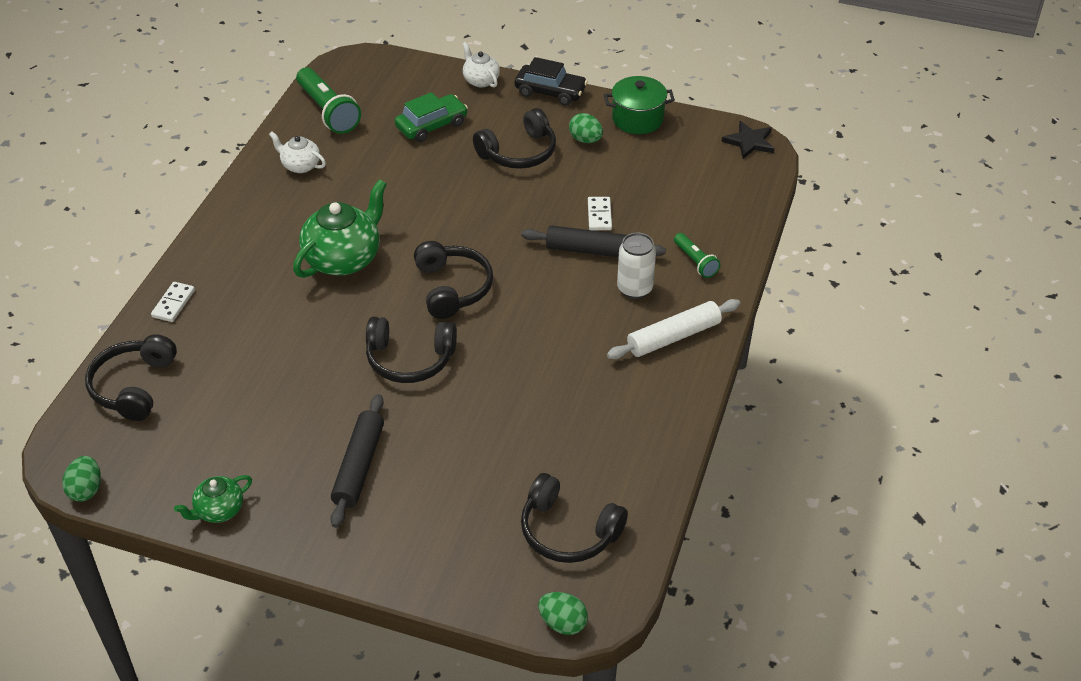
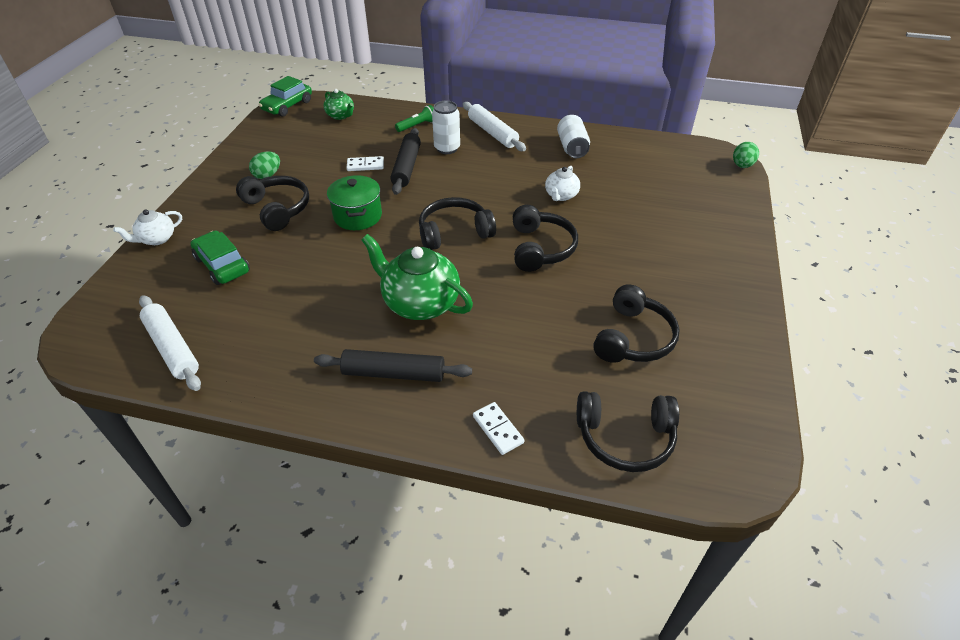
camera: 95 degrees left, 0 degrees up
(86, 489) = (768, 445): green egg -> none
(173, 303) = (498, 429): white domino -> white domino turned 45 degrees clockwise
(219, 510) = (742, 339): green teapot -> green teapot (341, 115)
(300, 165) = (268, 357): white teapot -> white teapot (561, 195)
(328, 111) = (172, 348): green flashlight -> white rolling pin
(358, 466) = (661, 263): black rolling pin -> black rolling pin (393, 373)
(550, 92) = (192, 196): black car -> none
(568, 531) = (673, 166): black headphones -> black headphones (633, 338)
(630, 420) = (572, 147): none -> white can
(637, 119) = (246, 151): green pot -> green pot (357, 216)
(749, 142) = (287, 106): black star -> green car

